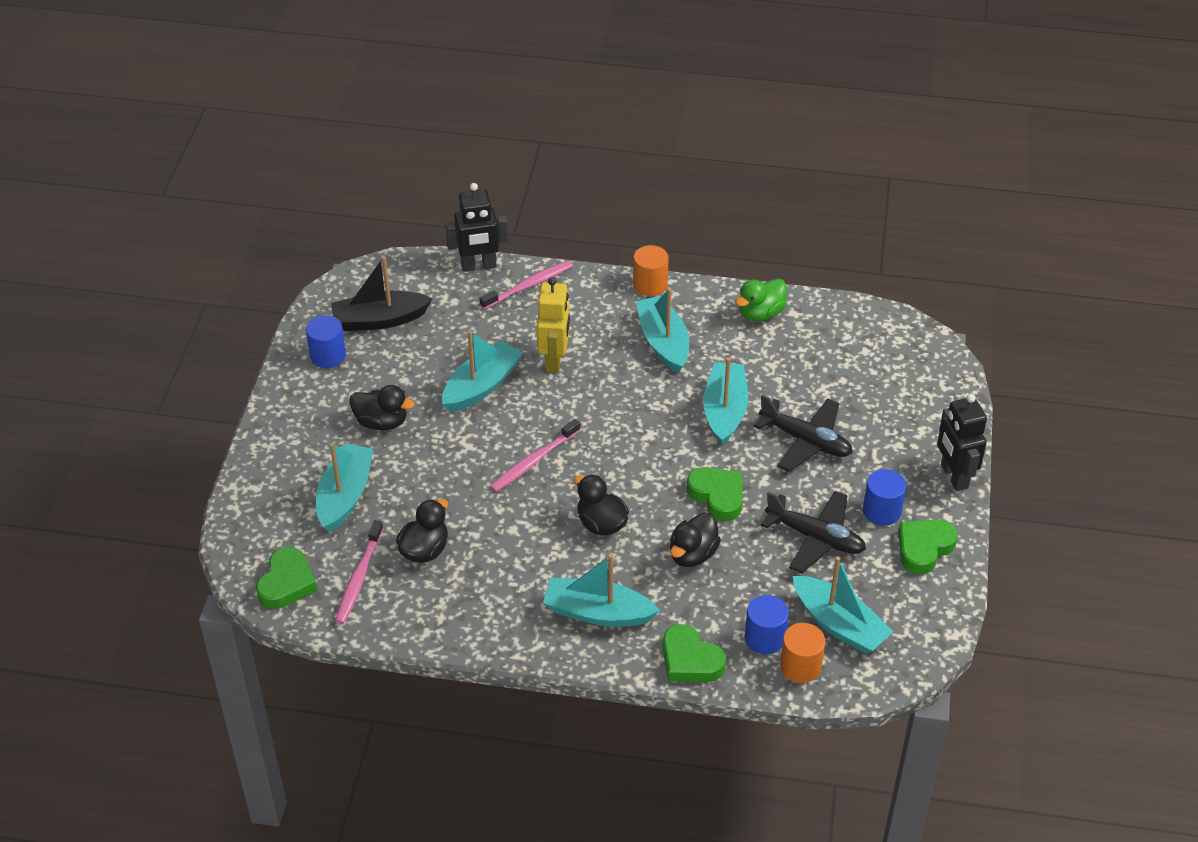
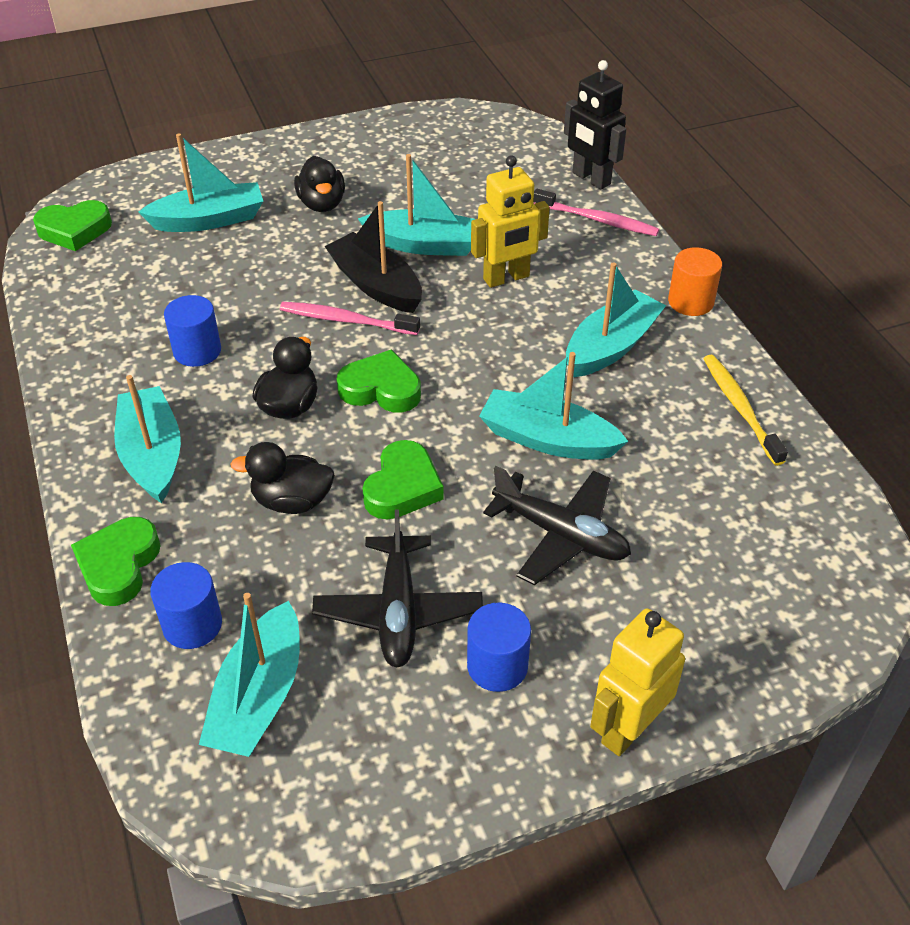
camera: 60 degrees right, 0 degrees up
(328, 355) = (382, 142): blue cylinder -> blue cylinder (197, 351)
(359, 578) = (106, 269): pink toothbrush -> none
(379, 320) = (456, 151): black boat -> black boat (376, 285)
(424, 550) = (169, 296): black duck -> none
(724, 411) = (548, 439): turquoise boat -> turquoise boat turned 135 degrees counterclockwise
(760, 313) = (740, 408): green duck -> yellow toothbrush
(800, 666) = (162, 682): orange cylinder -> none
(805, 441) = (561, 535): black plane -> black plane turned 60 degrees counterclockwise
(924, 548) = (461, 745): green heart -> green heart (381, 389)
(953, 476) = (628, 729): black robot -> yellow robot

